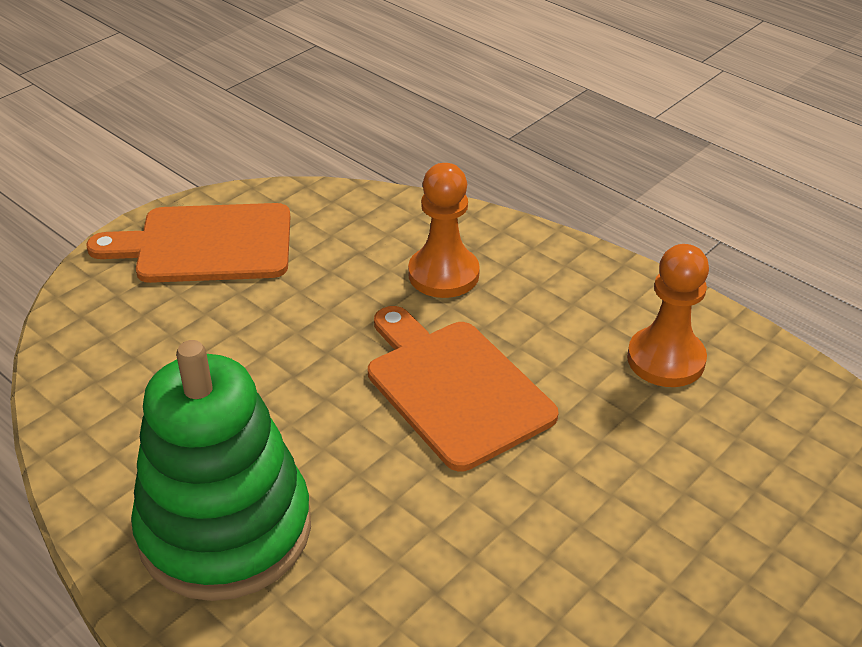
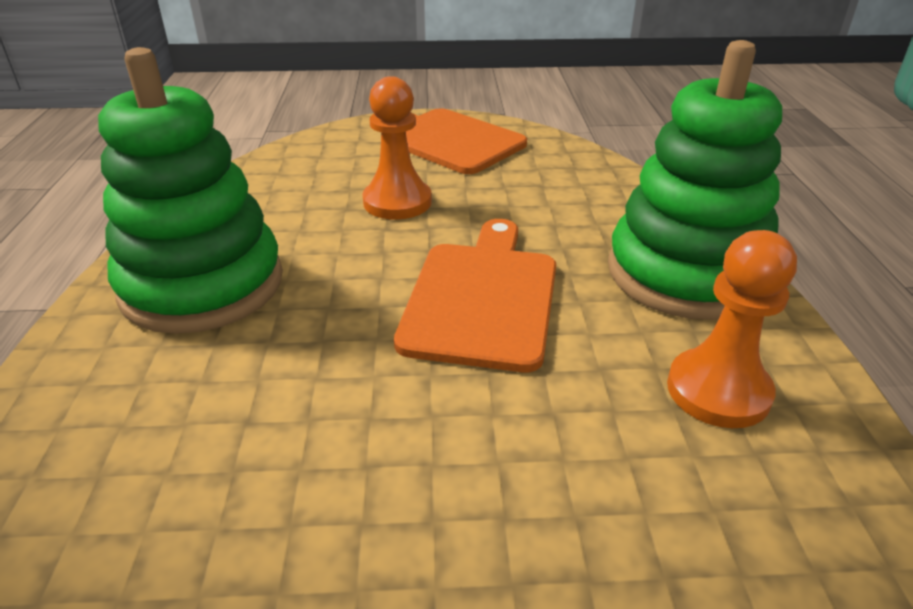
camera: 45 degrees right, 5 degrees down
(443, 274) = (587, 226): orange pawn -> orange pawn (397, 202)
(555, 278) = (685, 273): none -> green stacking toy

